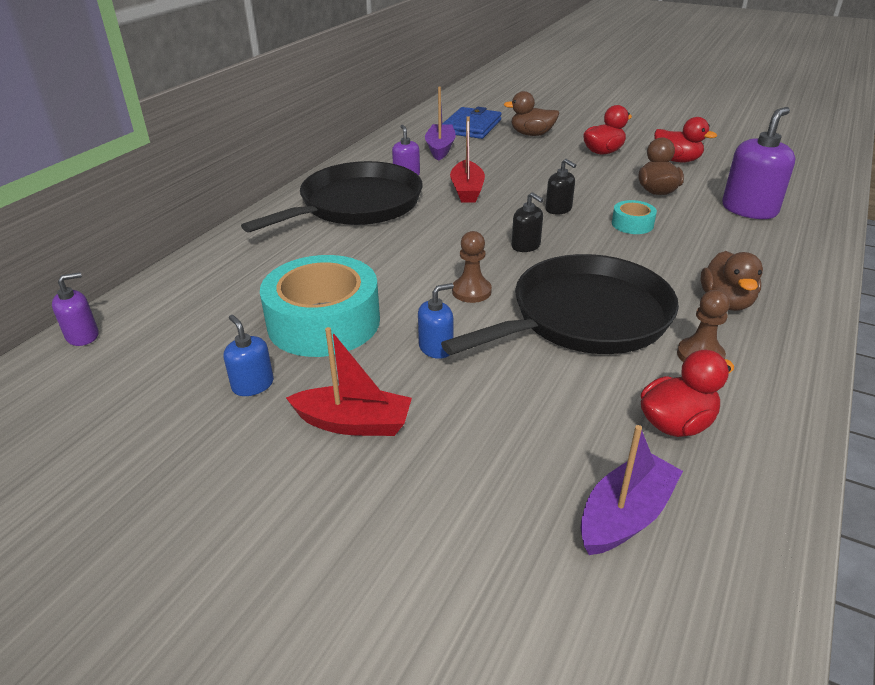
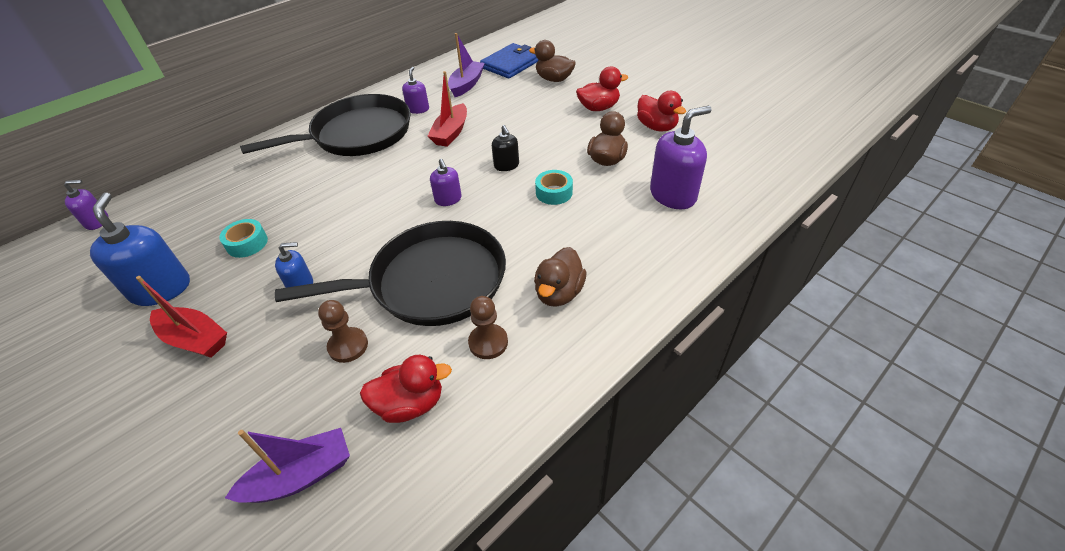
camera: 20 degrees right, 10 degrees up
(253, 385) = (161, 289): blue soap dispenser -> blue soap dispenser, size x1.84
(324, 322) = (247, 243): turquoise tape -> turquoise tape, size x0.45
(471, 291) = (369, 237): brown pawn -> brown pawn (348, 346)
(526, 246) = (448, 199): black soap dispenser -> purple soap dispenser

